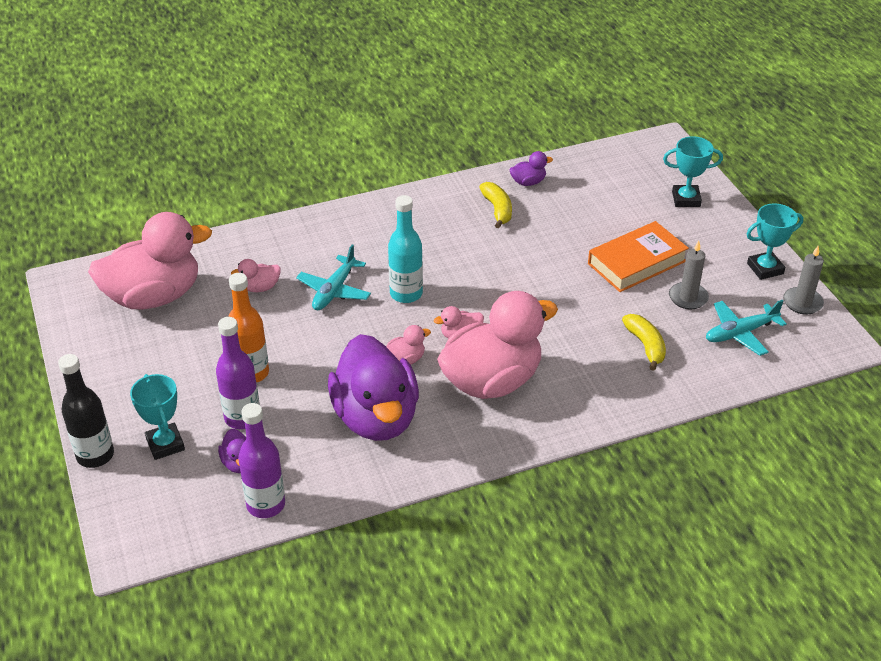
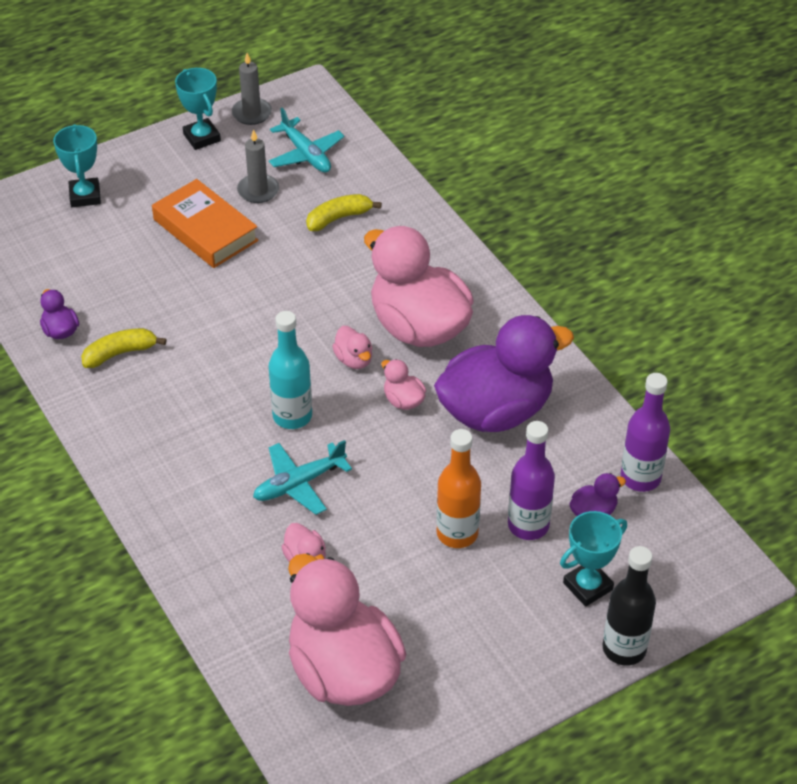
camera: 100 degrees left, 5 degrees up
(334, 291) = (299, 484): turquoise plane -> turquoise plane turned 135 degrees clockwise

